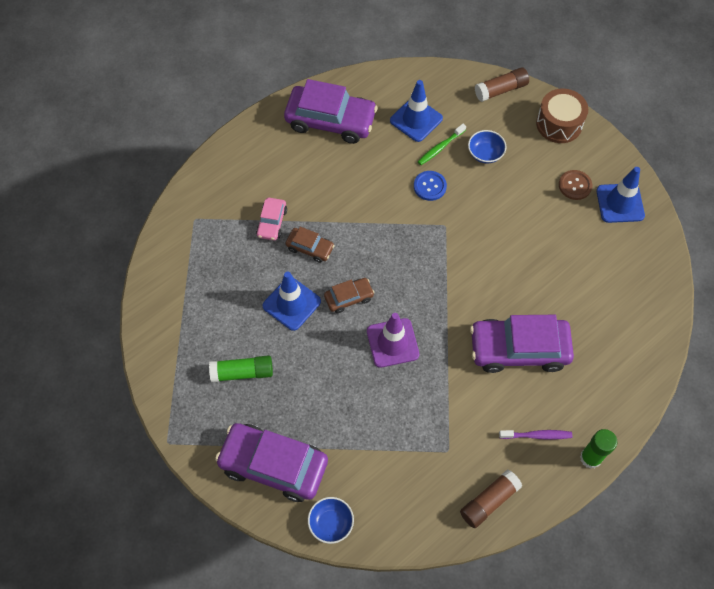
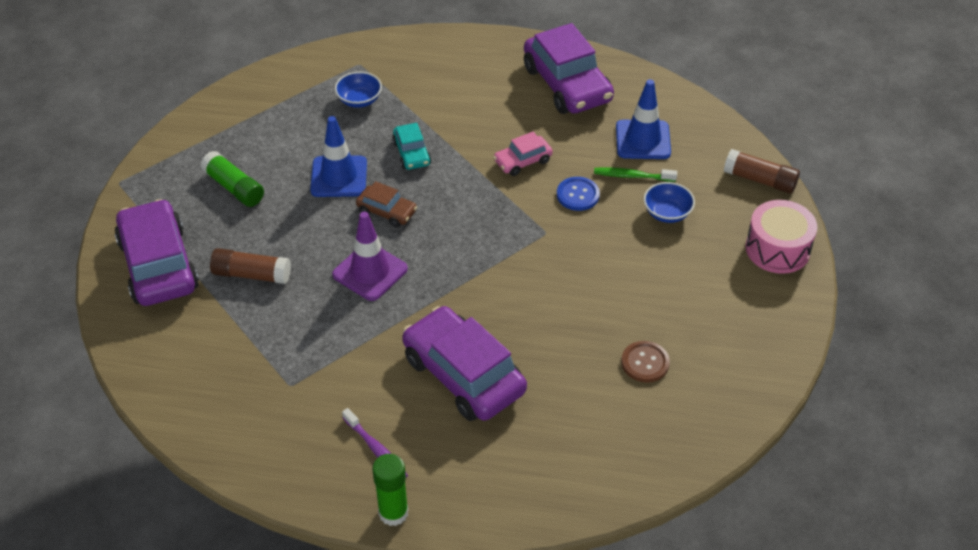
camera: 50 degrees right, 15 degrees down
(272, 222) = (410, 113): pink car -> pink car (522, 161)
(310, 248) = (412, 153): brown car -> turquoise car
(331, 523) = (133, 341): blue bowl -> blue bowl (359, 100)
(489, 501) = (263, 452): brown glue stick -> brown glue stick (251, 274)
(559, 124) = (777, 249): brown drum -> pink drum
(575, 185) = (716, 306): brown button -> brown button (645, 363)
(620, 203) = (740, 358): blue traffic cone -> none

